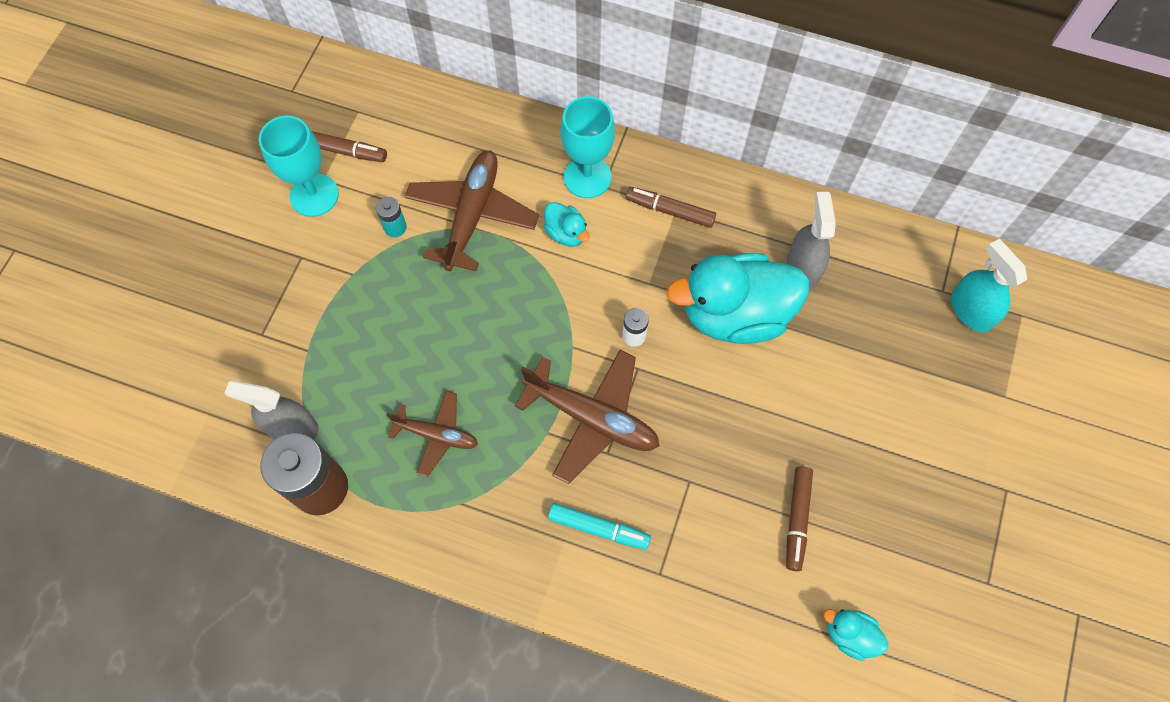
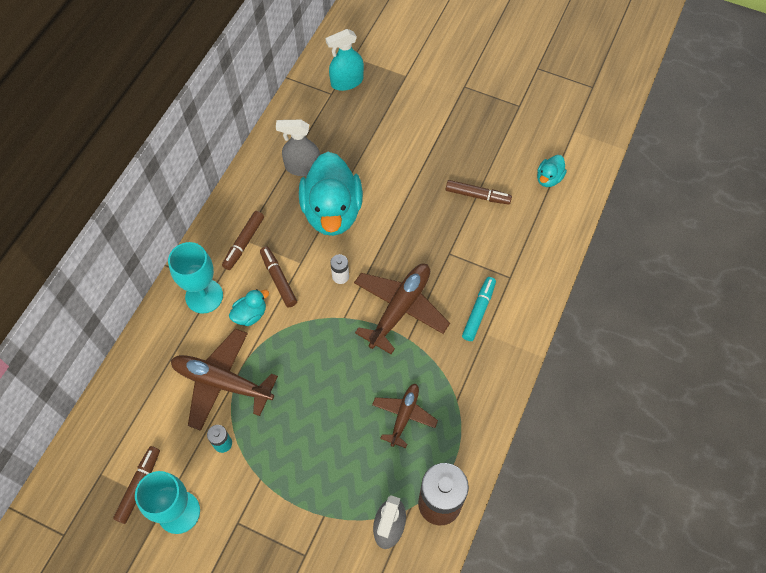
camera: 85 degrees left, 5 degrees down
(620, 259) = (278, 279): none -> brown marker

